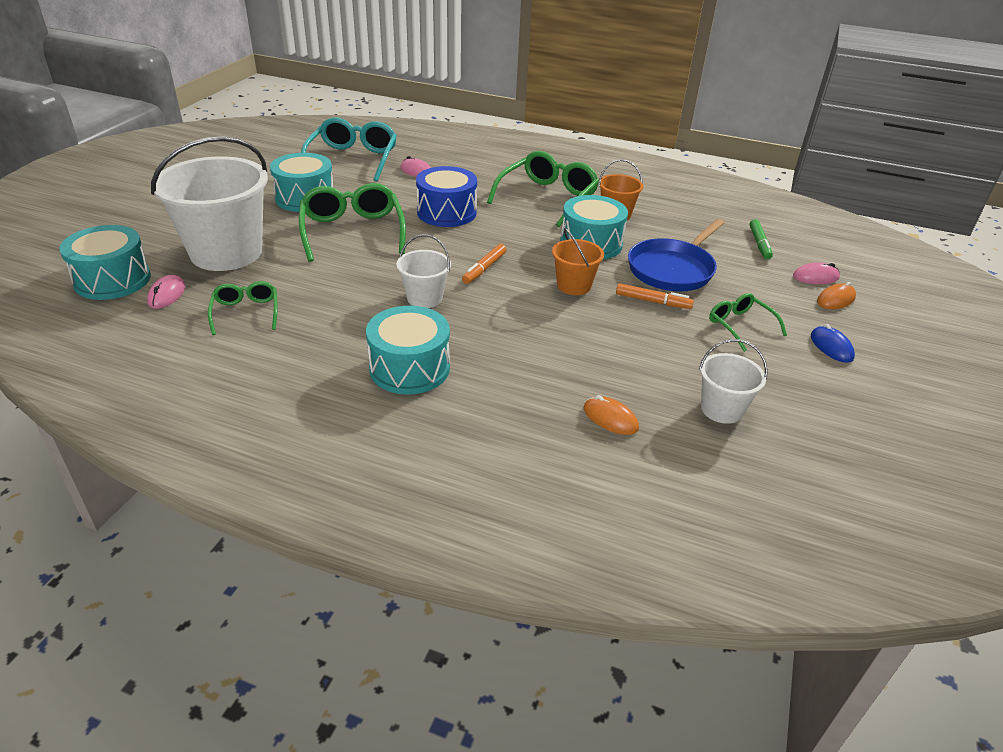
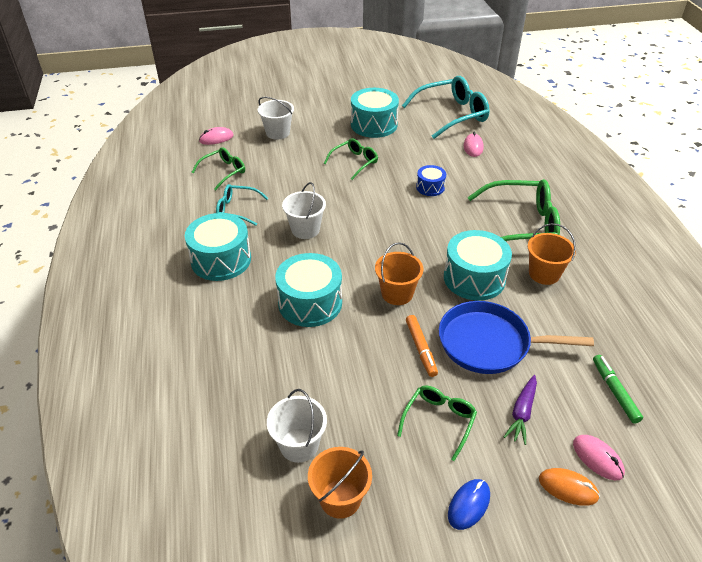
camera: 60 degrees right, 5 degrees up
(112, 280) = (214, 116): turquoise drum -> turquoise drum (310, 303)
(226, 252) = (278, 133): white bucket -> white bucket, size x0.48
(333, 327) = (237, 209): none -> turquoise glasses
(352, 231) = (354, 162): green glasses -> green glasses, size x0.55
(446, 212) = (430, 187): blue drum -> blue drum, size x0.54
(484, 268) = (372, 239): orange marker -> none
(610, 418) = (238, 380): orange mouse -> none
(755, 287) = (522, 413): none -> purple carrot
(759, 244) = (614, 391): green marker -> green marker turned 105 degrees clockwise
(795, 408) = (340, 498): none -> orange bucket

